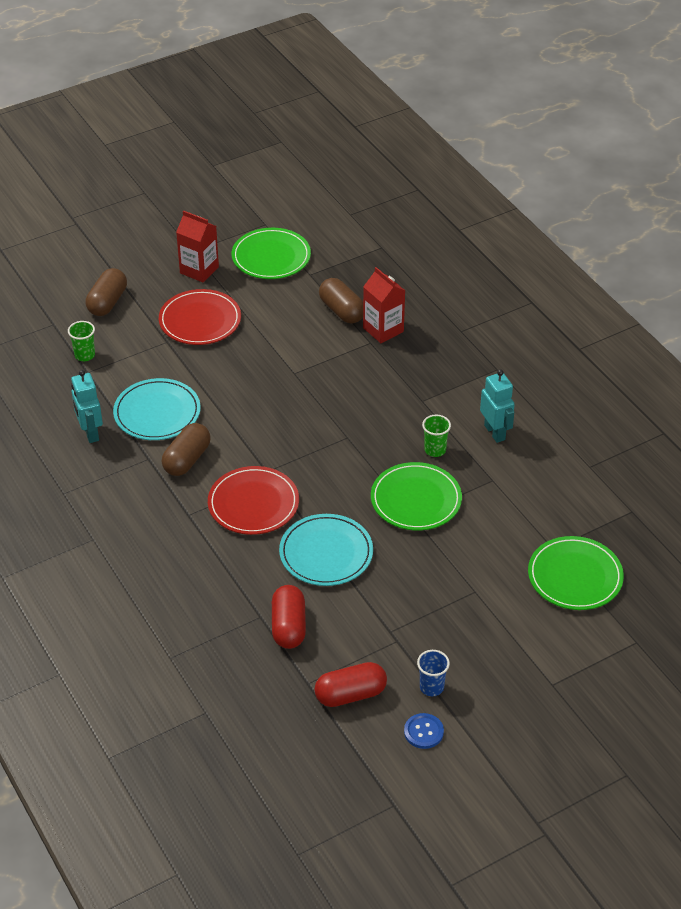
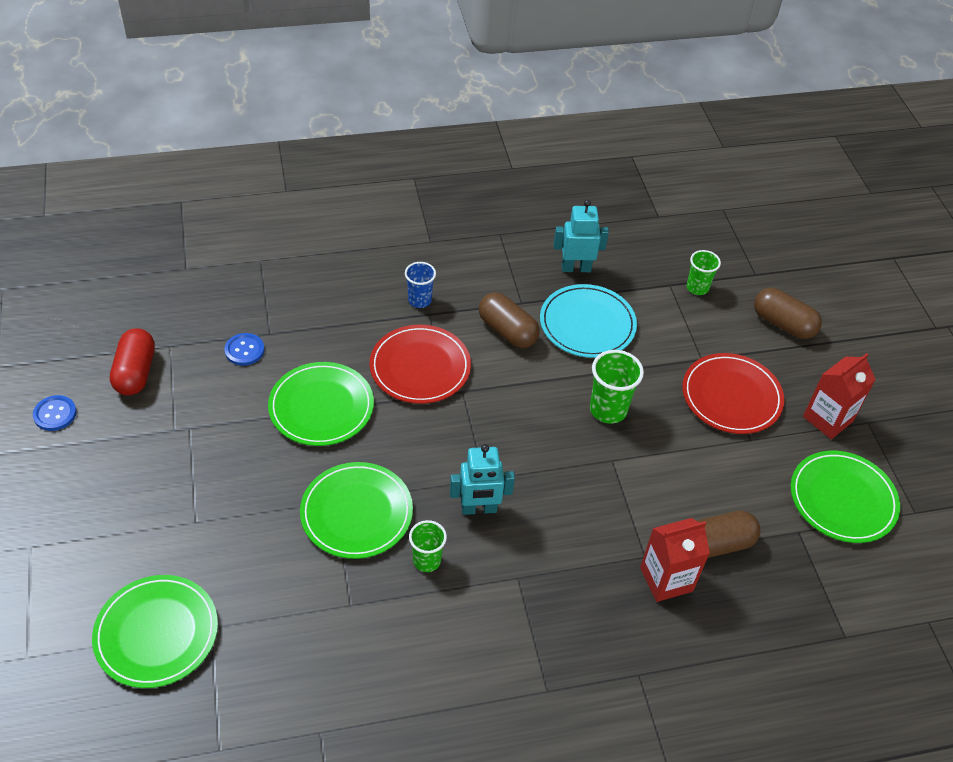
camera: 105 degrees right, 5 degrees up
(246, 384) = (608, 410): none -> green cup
(289, 626) = (244, 350): red capsule -> blue button
(326, 553) = (321, 407): turquoise plate -> green plate
(431, 687) = (100, 438): blue cup -> blue cup (419, 300)
(495, 432) = (429, 640): turquoise robot -> turquoise robot (479, 509)

